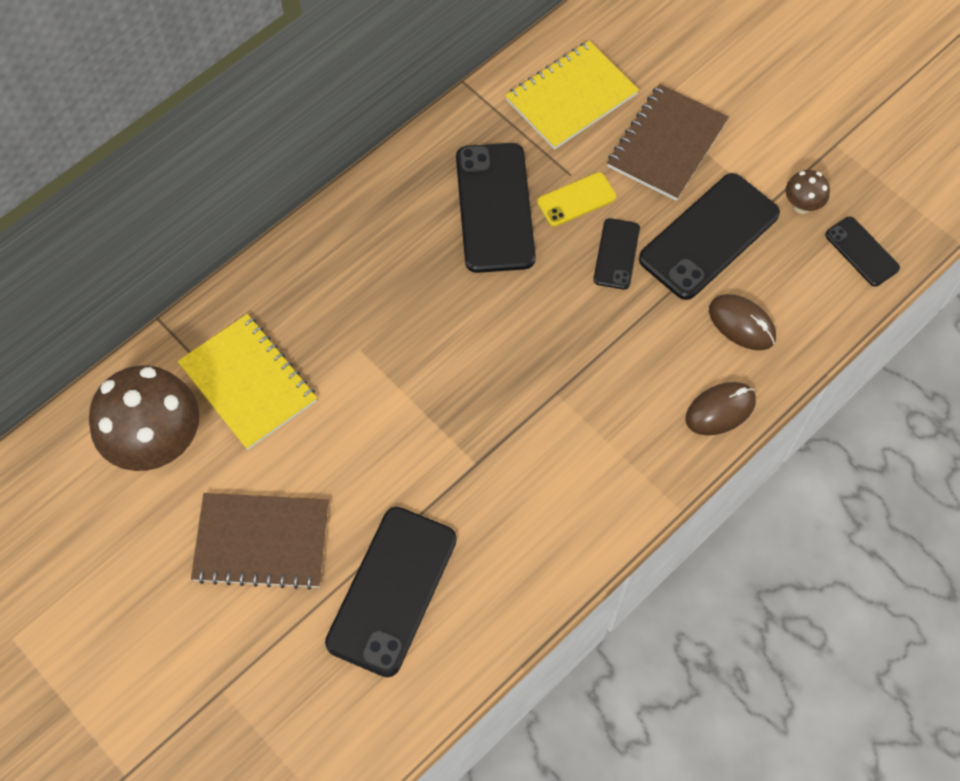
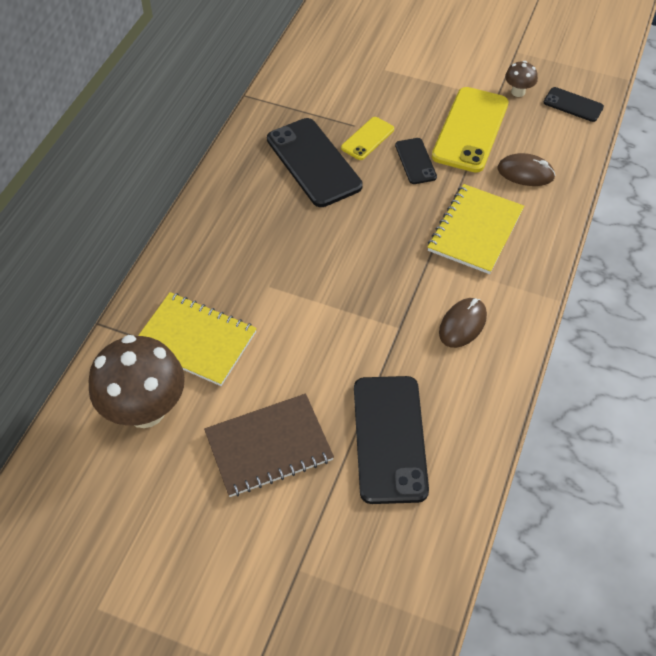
camera: 25 degrees left, 10 degrees down
(571, 97) = (326, 80): yellow notebook -> yellow notebook (475, 230)
(667, 144) = (408, 86): brown notebook -> none
(709, 236) = (470, 130): black phone -> yellow phone
(720, 410) = (545, 229): brown mouse -> brown mouse (462, 324)

